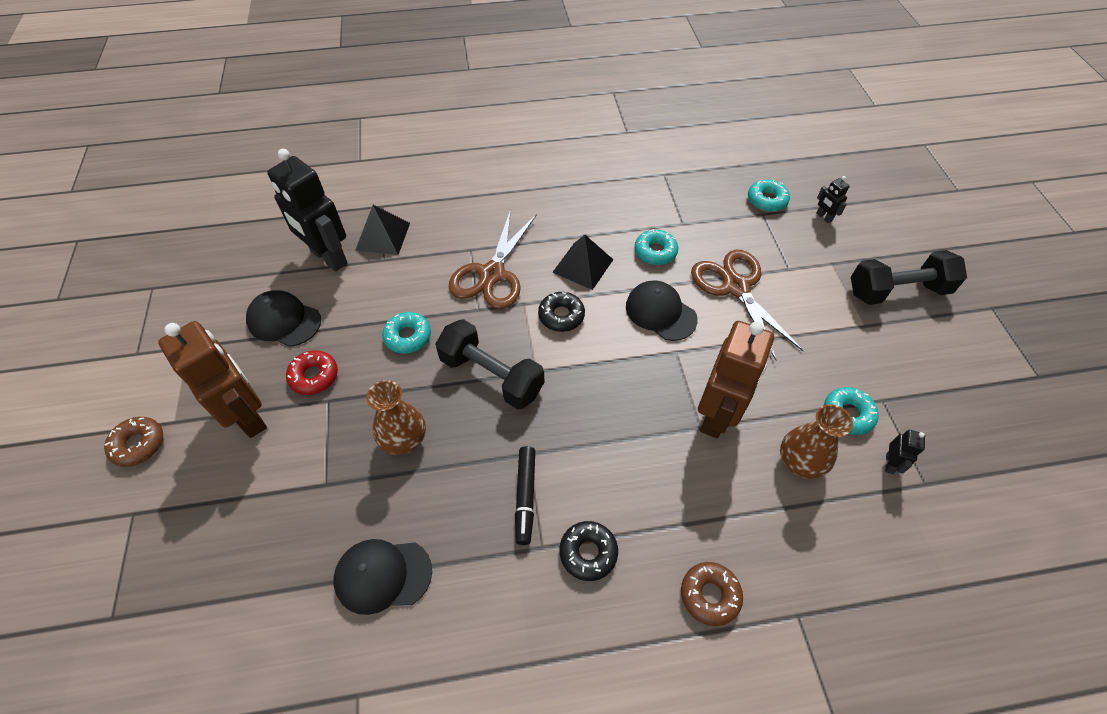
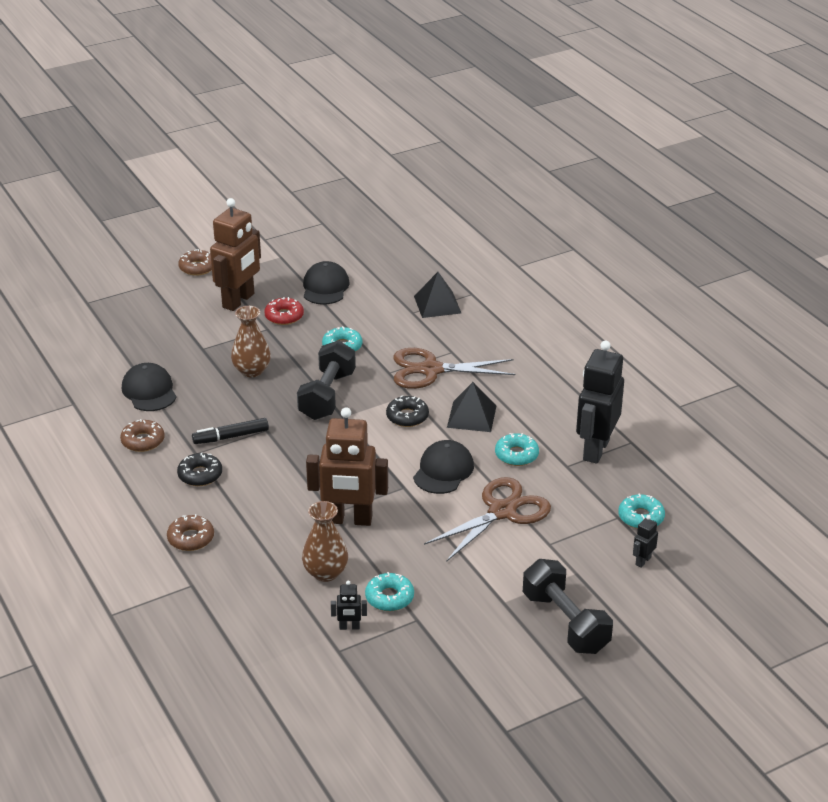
camera: 70 degrees right, 20 degrees down
(328, 257) = (398, 286): black robot -> black robot (595, 450)
(490, 610) = (143, 441): none -> brown donut

